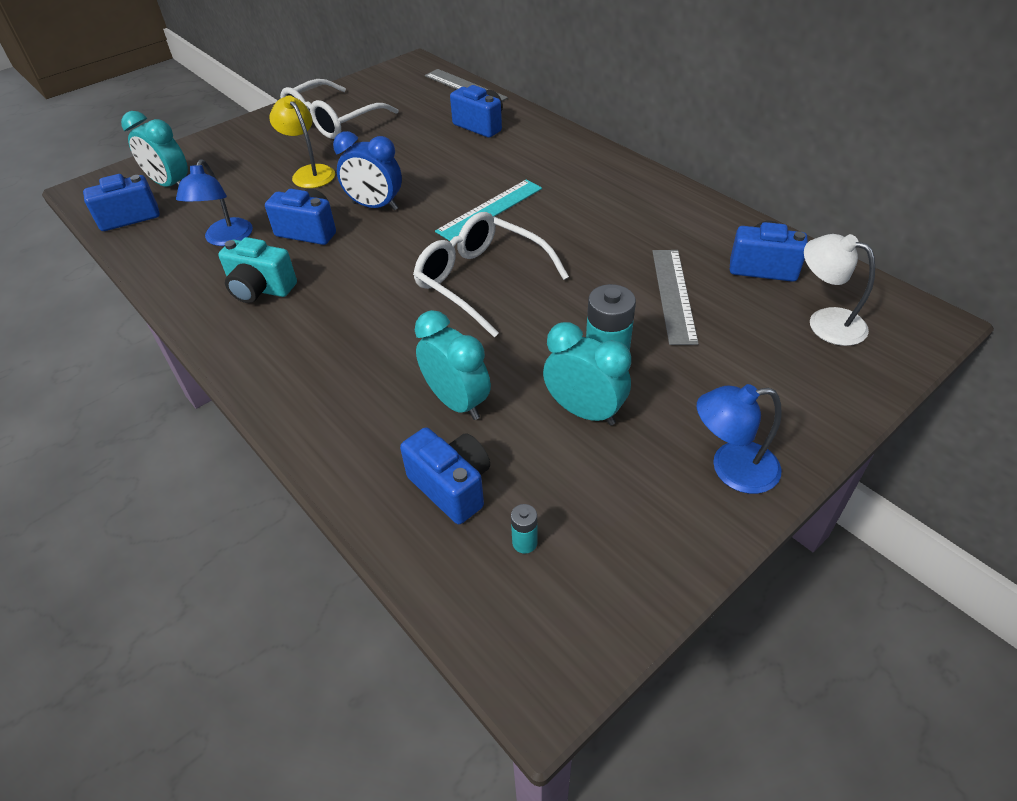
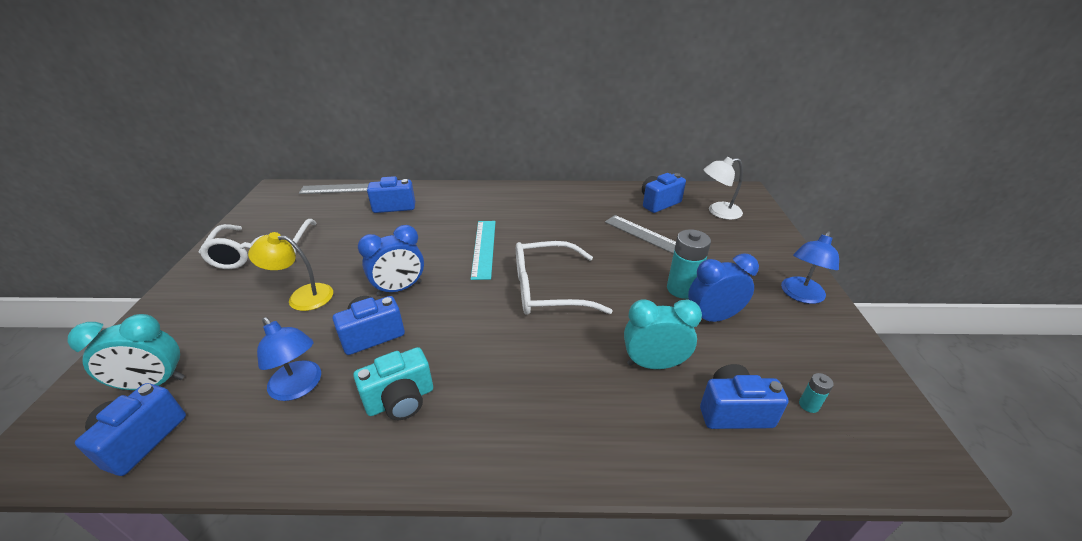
camera: 50 degrees left, 10 degrees down
(584, 411) = (712, 317): turquoise clock -> blue clock

